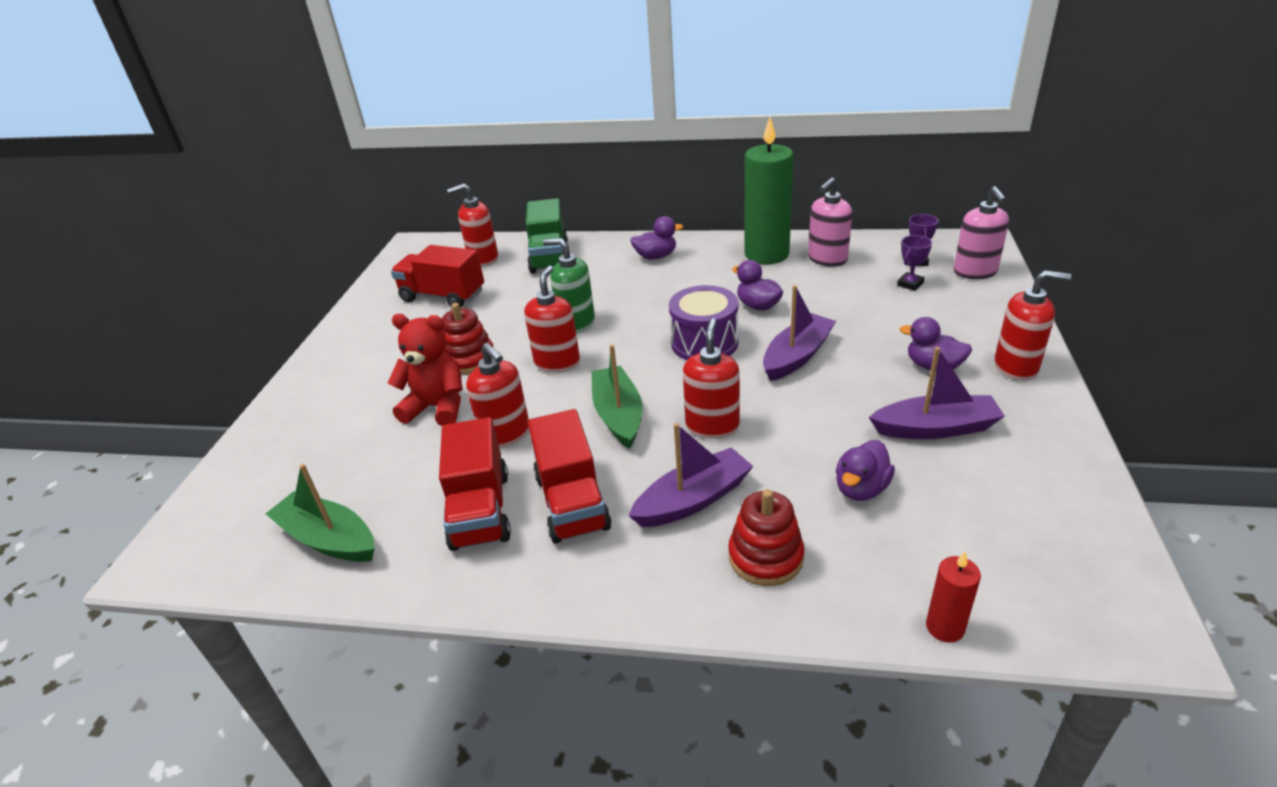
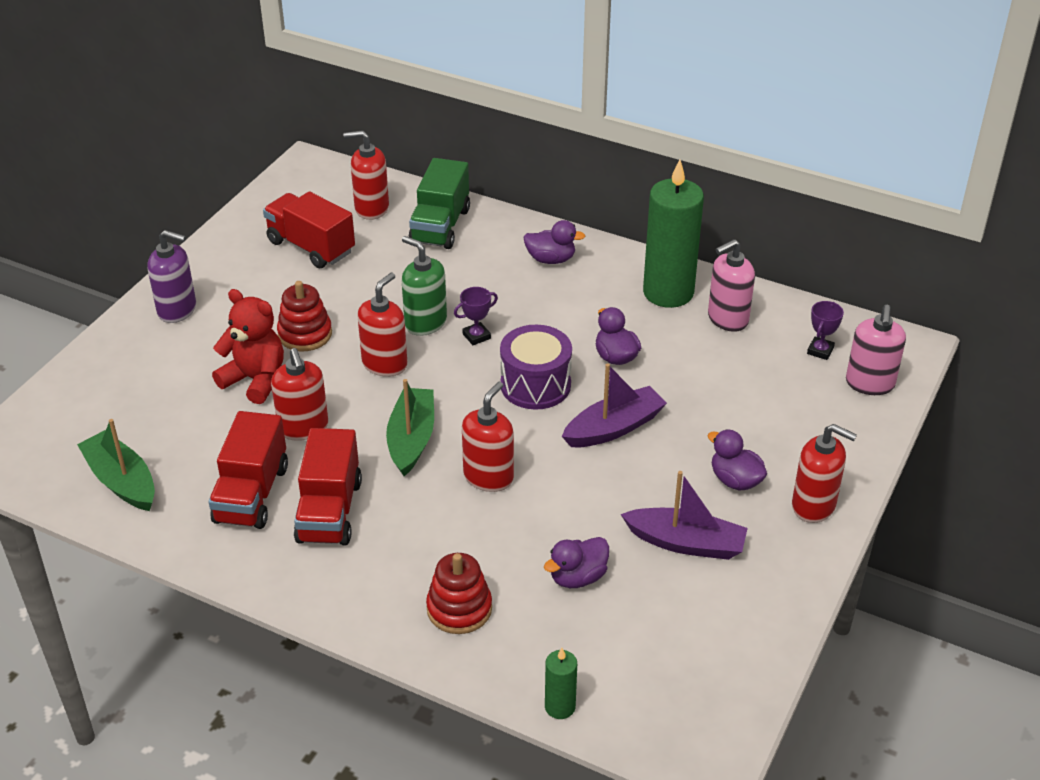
camera: 15 degrees right, 5 degrees up
(334, 371) = (177, 310): none -> purple soap dispenser
(693, 499) = (430, 541): purple boat -> none
(910, 284) = (789, 378): purple trophy -> purple trophy (476, 336)
(945, 627) = (560, 707): red candle -> green candle

